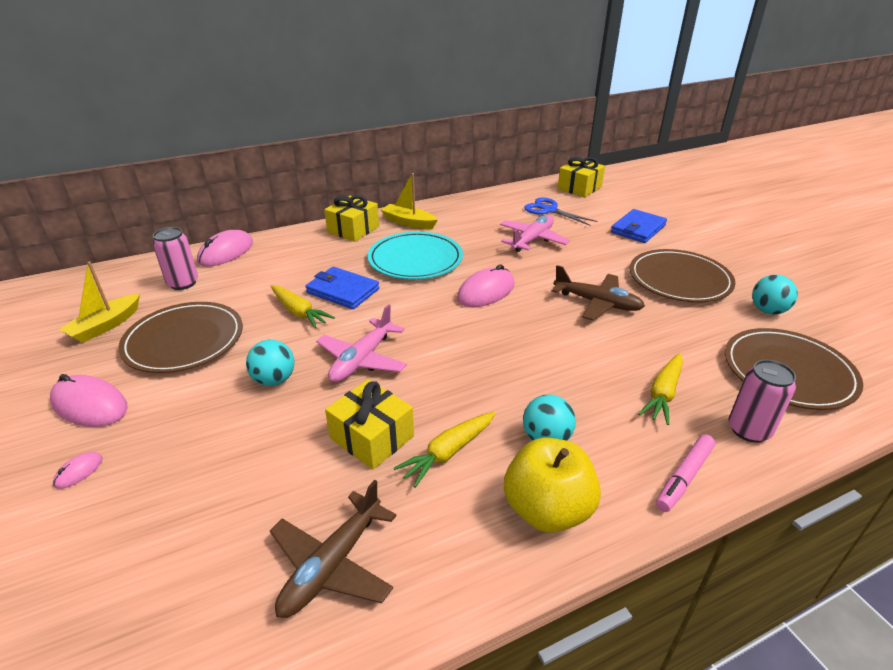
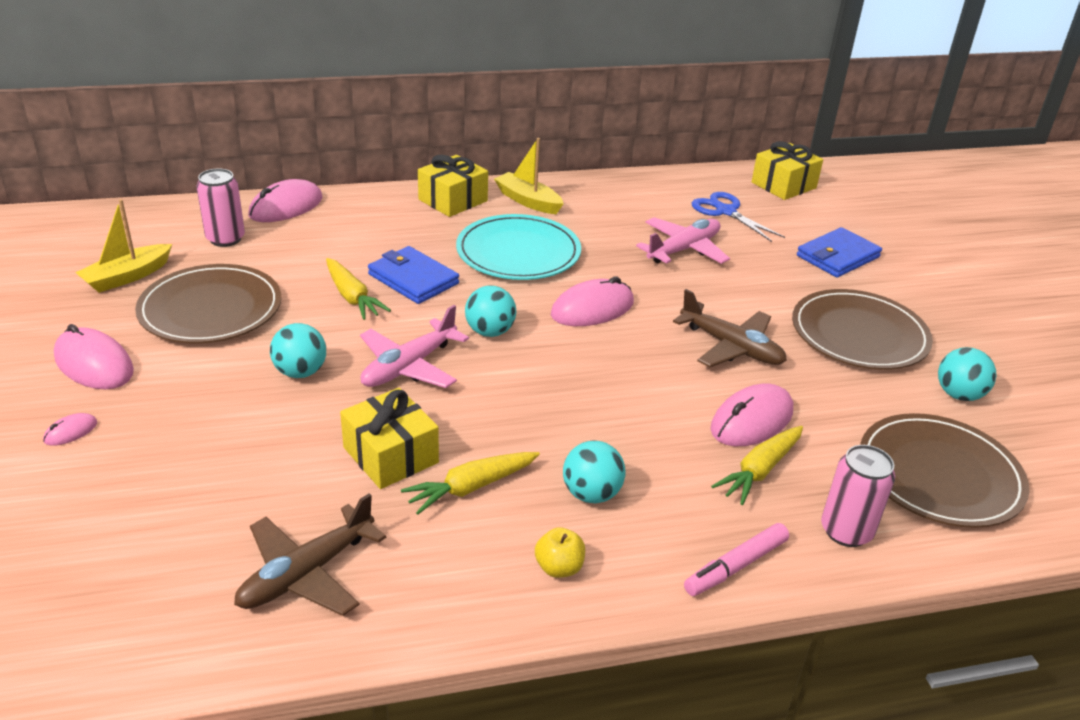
camera: 10 degrees right, 0 degrees up
(416, 321) = (490, 332): none -> turquoise ball
(547, 510) = (559, 568): yellow apple -> yellow apple, size x0.48
(638, 355) = (752, 420): none -> pink mouse

